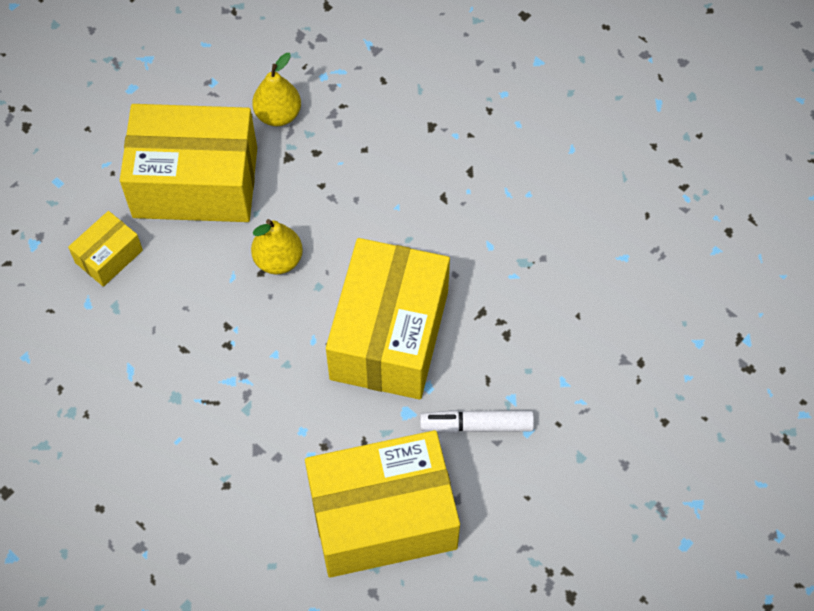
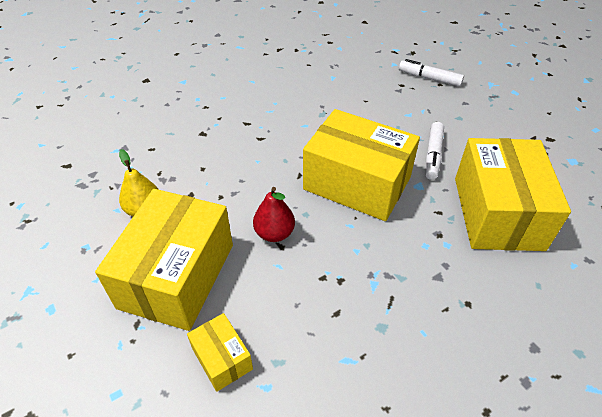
camera: 75 degrees left, 15 degrees down
(278, 260) = (274, 233): yellow pear -> red pear
(675, 403) = (429, 78): none -> white marker

